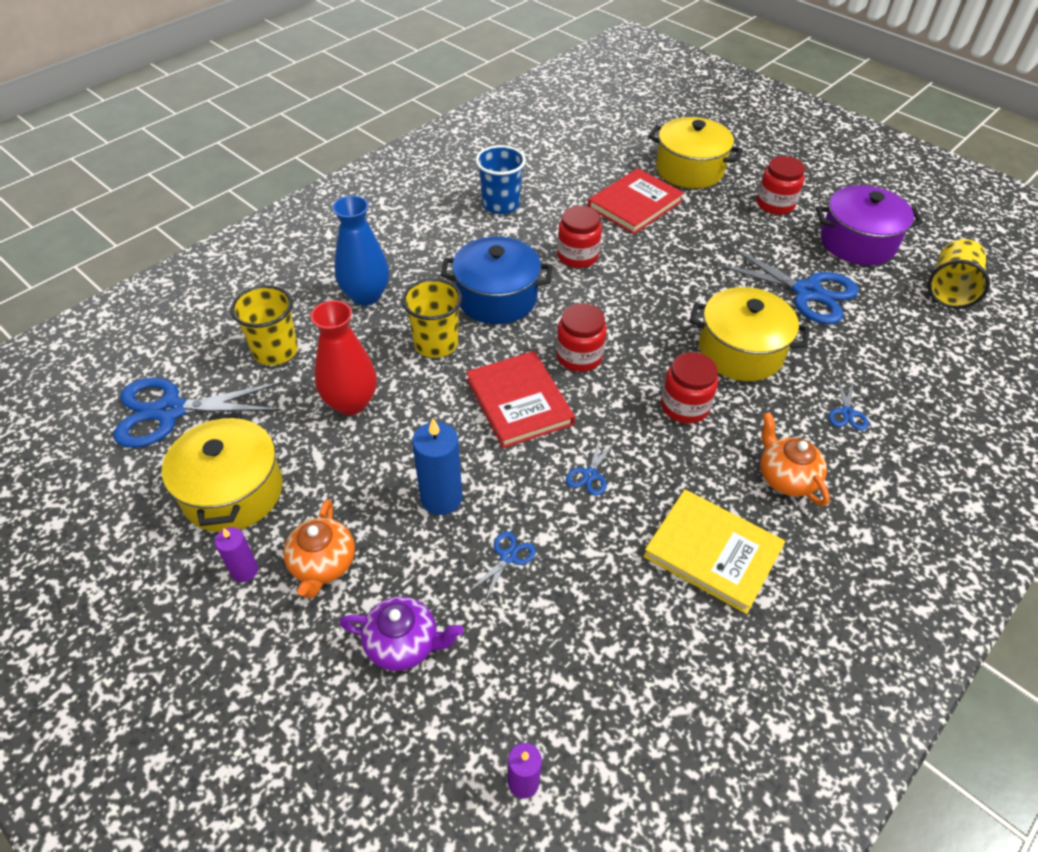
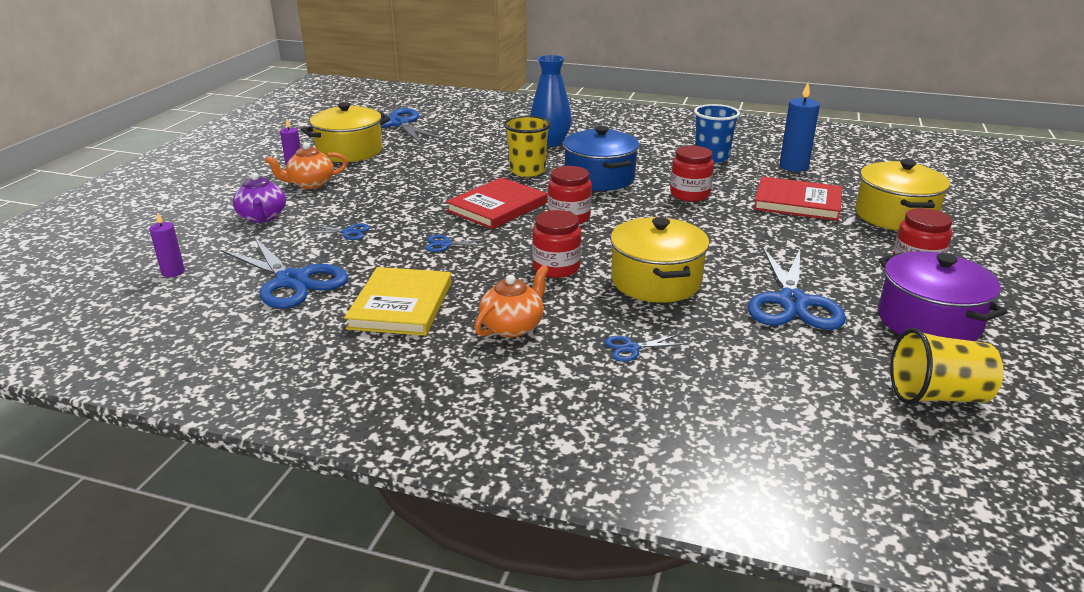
camera: 65 degrees right, 20 degrees down
(275, 351) = (471, 133): yellow cup -> none
(351, 402) = (446, 161): red vase -> none
(441, 498) = (385, 202): blue candle -> blue candle (793, 166)
(613, 643) = (292, 281): none -> blue scissors

